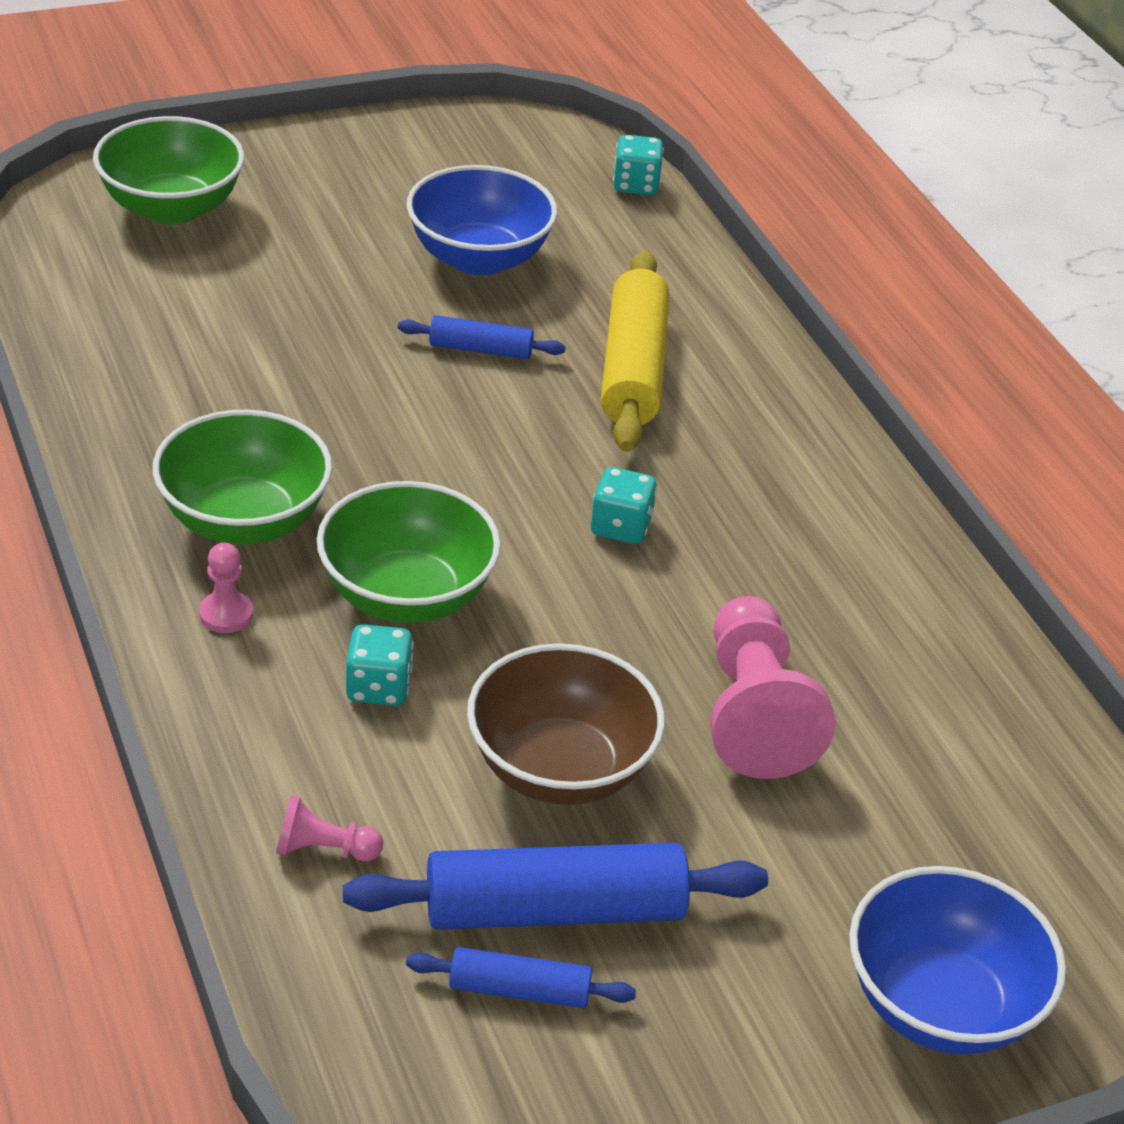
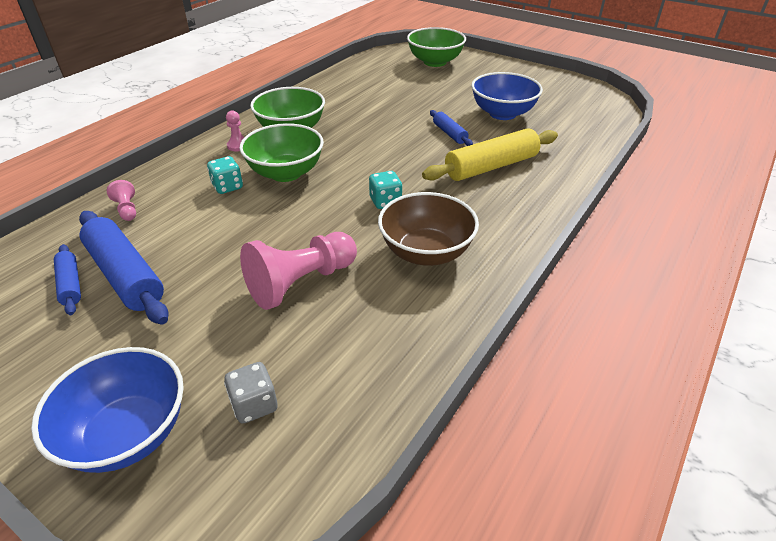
camera: 60 degrees right, 0 degrees up
(560, 769) = (216, 244): brown bowl -> brown bowl (426, 252)
(635, 185) = (609, 124): turquoise dice -> none
(974, 861) = (254, 405): none -> grey dice

